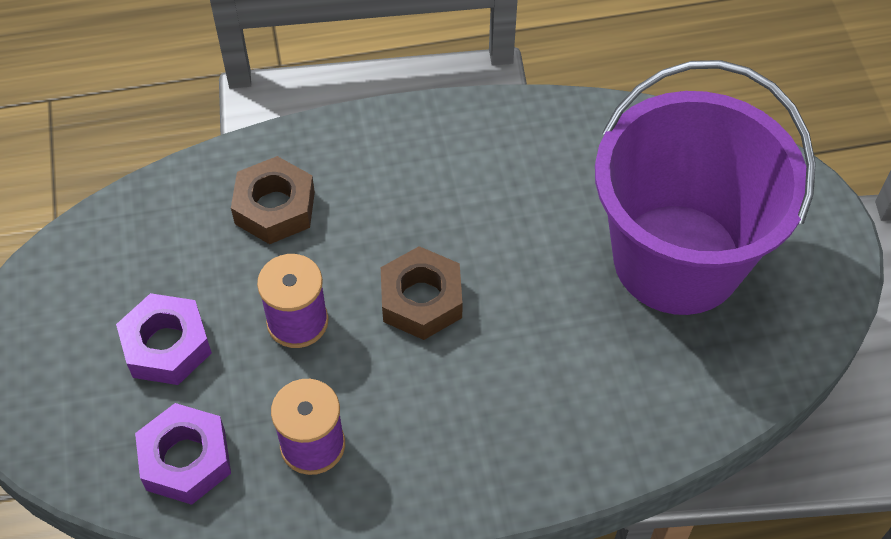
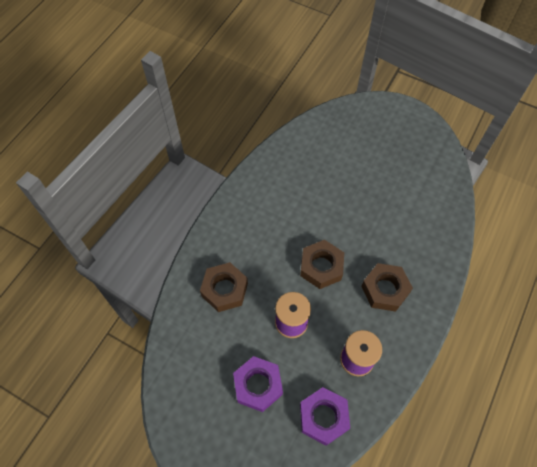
camera: 50 degrees left, 5 degrees up
(462, 409) = (385, 290): none -> brown nut
(677, 259) = (378, 166): purple bucket -> none

